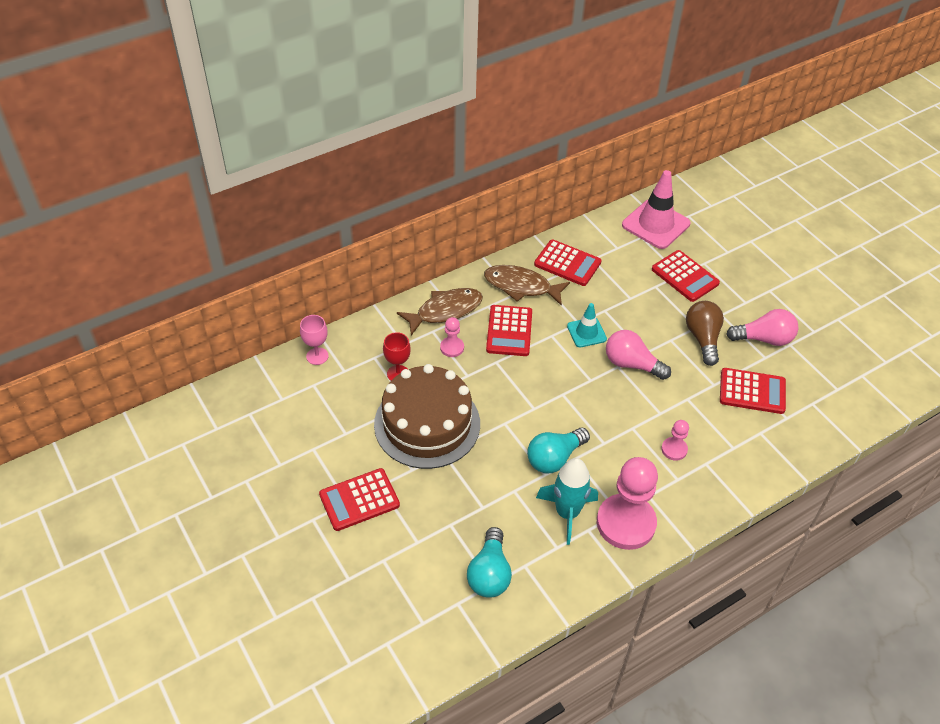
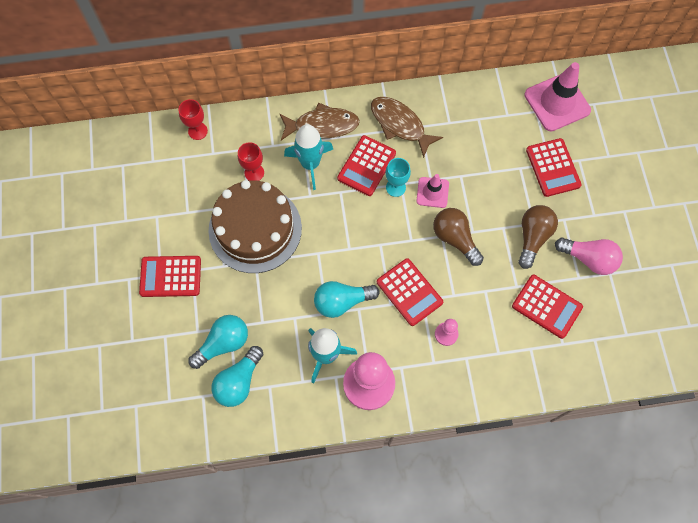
camera: 25 degrees right, 20 degrees up
(317, 356) = (198, 131): pink goblet -> red goblet
(452, 347) = (310, 164): pink pawn -> turquoise rocket
(452, 543) = (223, 343): none -> turquoise light bulb
(548, 340) = (395, 187): none -> turquoise goblet
(567, 263) = (453, 115): red calculator -> red calculator (409, 292)
(586, 332) = (432, 192): turquoise traffic cone -> pink traffic cone
(631, 364) = (455, 238): pink light bulb -> brown light bulb

